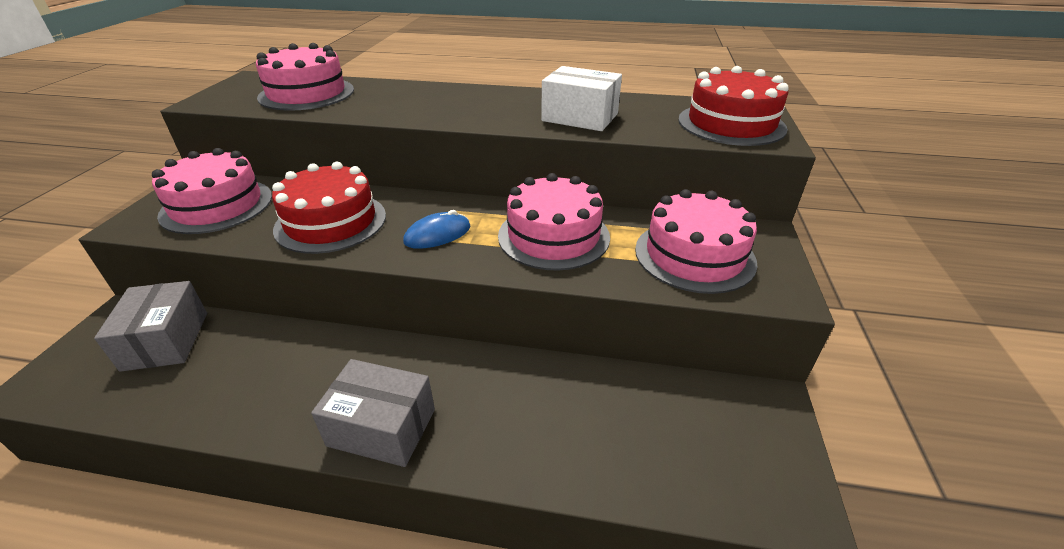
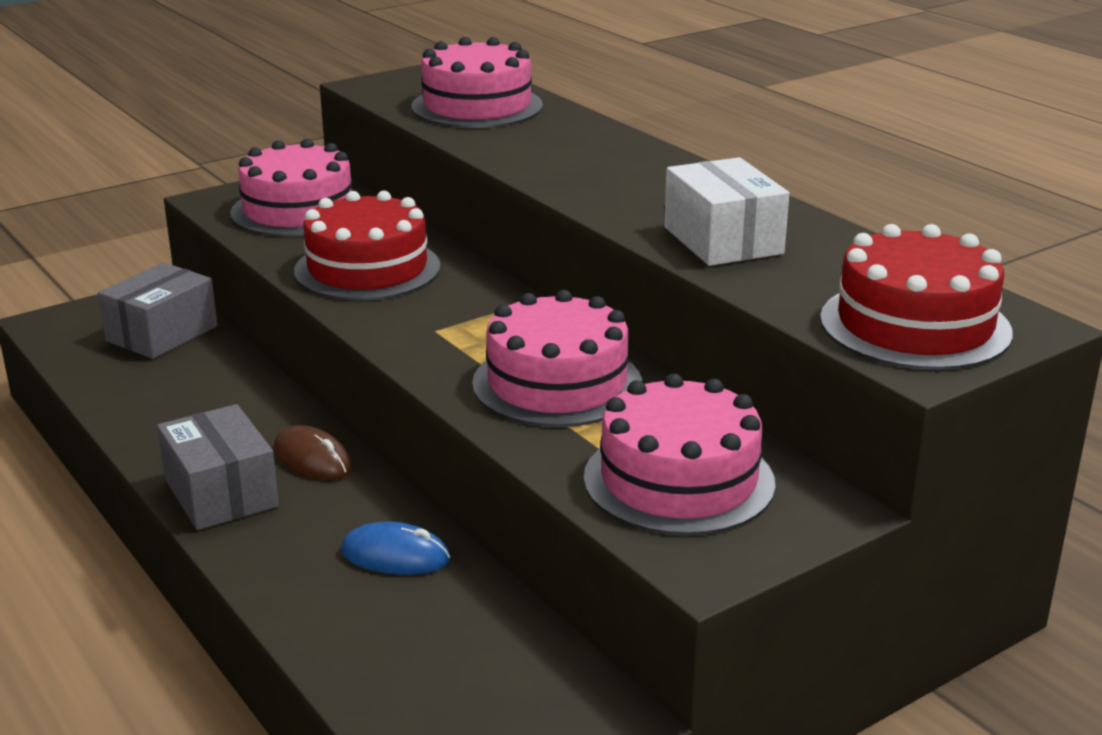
camera: 45 degrees right, 10 degrees down
(408, 364) = (312, 459): none -> brown mouse
(437, 234) = (443, 326): blue mouse -> blue mouse (395, 556)

